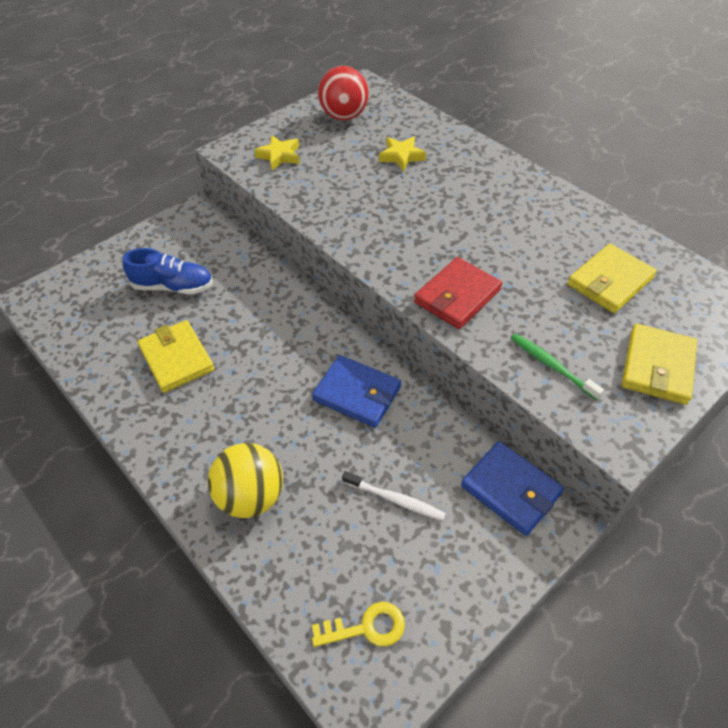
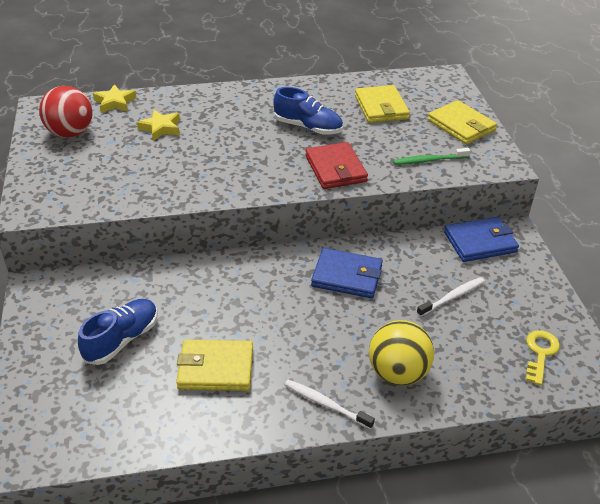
camera: 60 degrees left, 10 degrees down
(178, 456) = (326, 404): none -> white toothbrush
(279, 156) = (76, 186): yellow star -> yellow star (115, 102)
(357, 393) = (347, 276): blue wallet -> blue wallet turned 45 degrees clockwise
(507, 244) = (308, 127): none -> blue shoe

